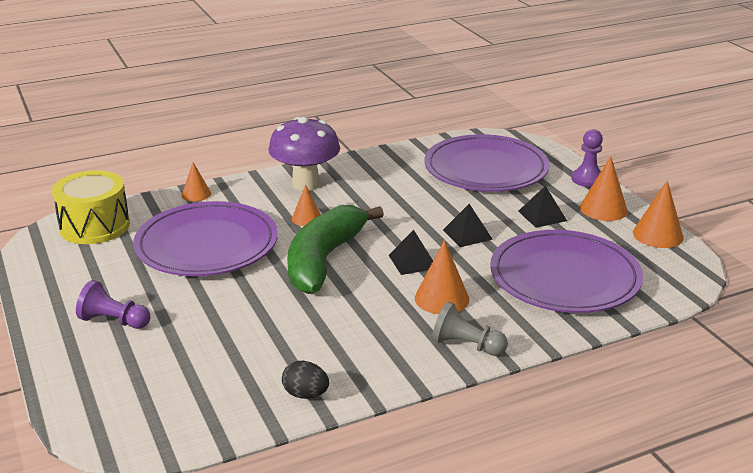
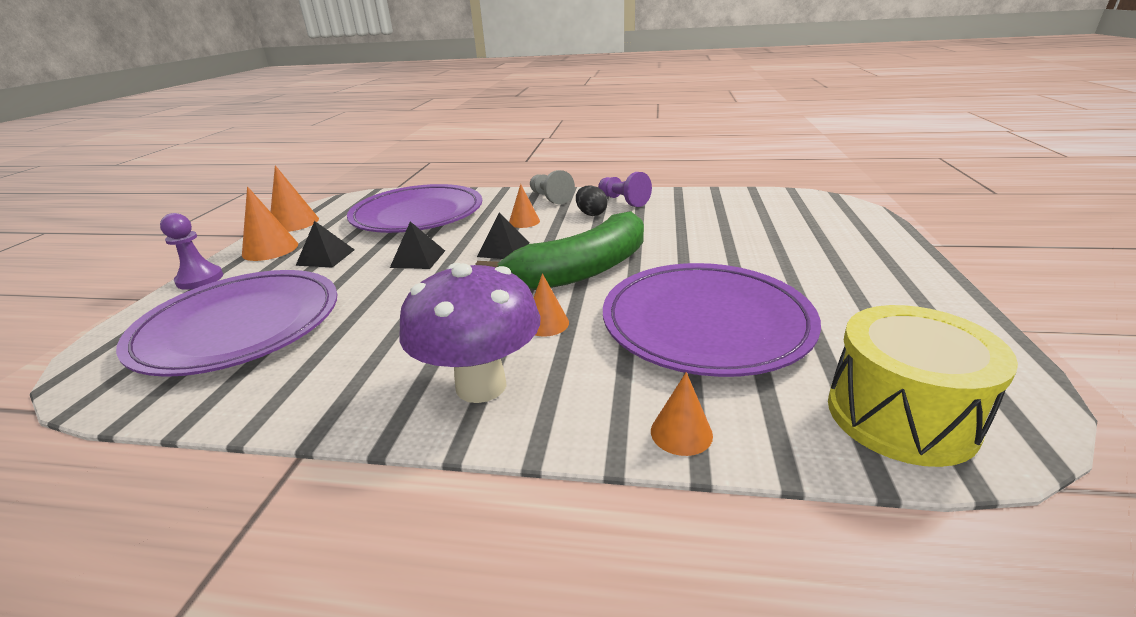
camera: 145 degrees left, 0 degrees up
(114, 321) = (841, 267): purple pawn -> purple pawn (623, 201)
(305, 394) = (683, 197): black egg -> black egg (591, 214)
(442, 298) = (524, 221): orange cone -> orange cone, size x0.64

